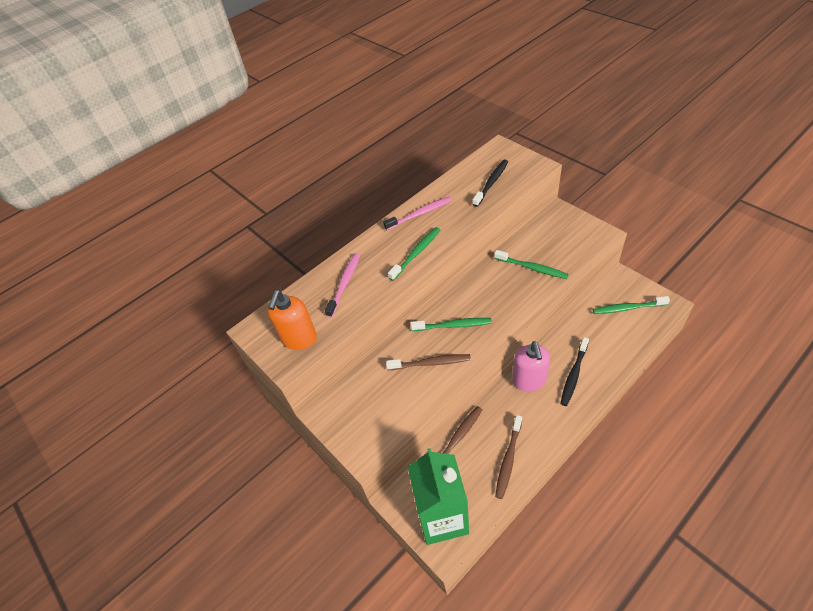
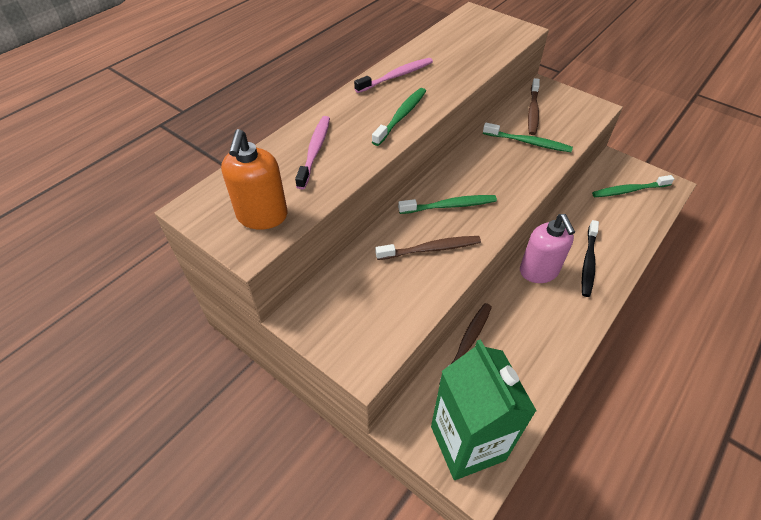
camera: 15 degrees left, 0 degrees up
(491, 183) = (474, 45): black toothbrush -> none
(508, 459) = (535, 363): brown toothbrush -> brown toothbrush (533, 111)

